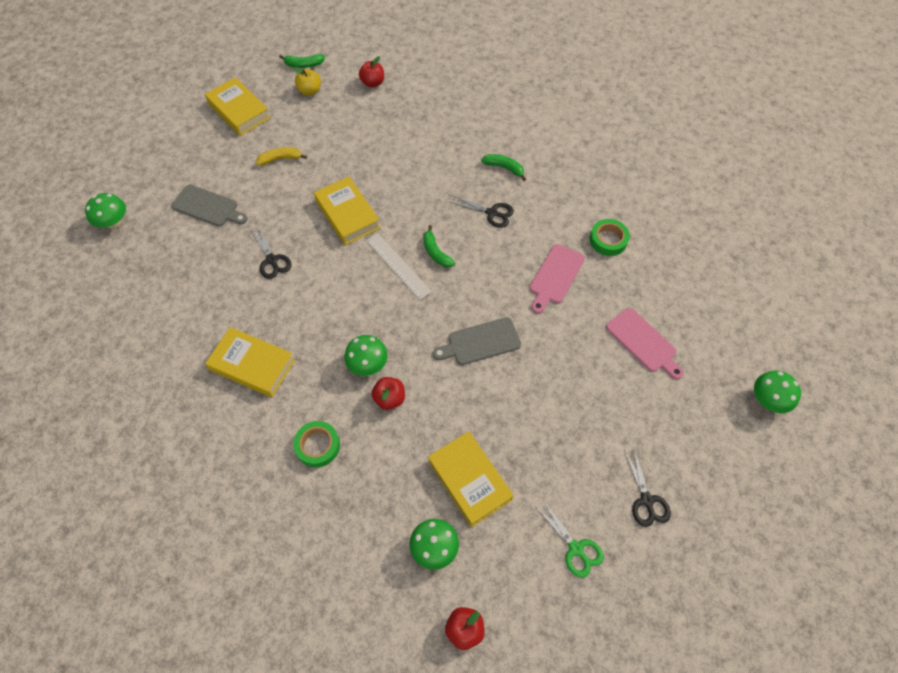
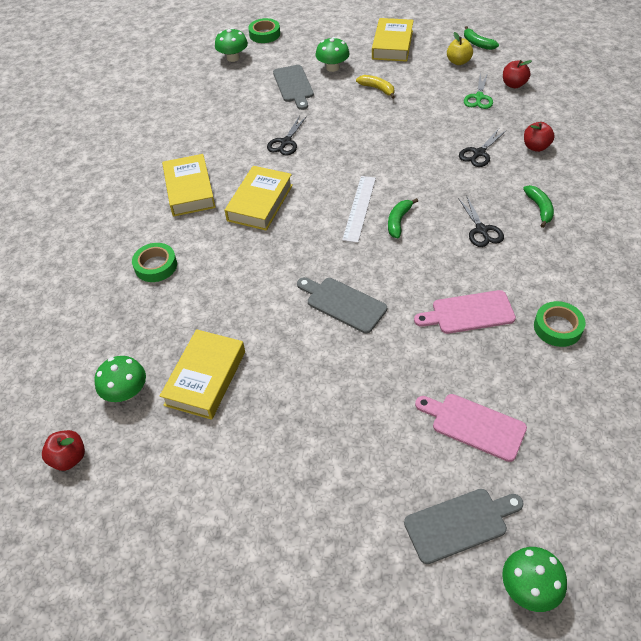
camera: 55 degrees right, 10 degrees down
(111, 178) = (264, 34): none -> green tape
(347, 214) = (372, 152): yellow book -> yellow book (260, 203)
(368, 364) = (251, 248): green mushroom -> green mushroom (332, 67)
(389, 398) = (233, 280): red apple -> red apple (536, 147)
(576, 548) = (203, 499): green scissors -> green scissors (479, 97)
(643, 342) = (474, 425): pink cutting board -> pink cutting board turned 105 degrees clockwise
(646, 500) = (301, 531): black scissors -> black scissors (479, 153)
(705, 404) = (459, 524): none -> grey cutting board

